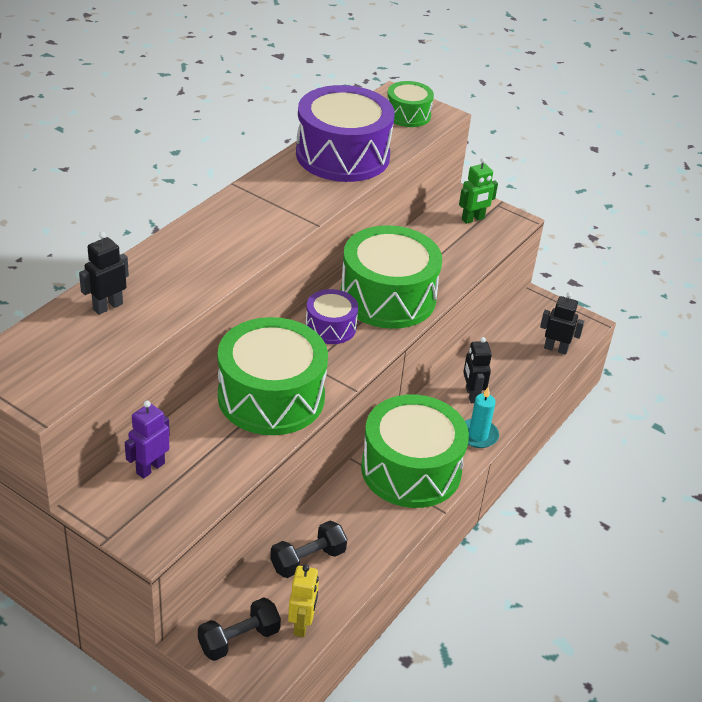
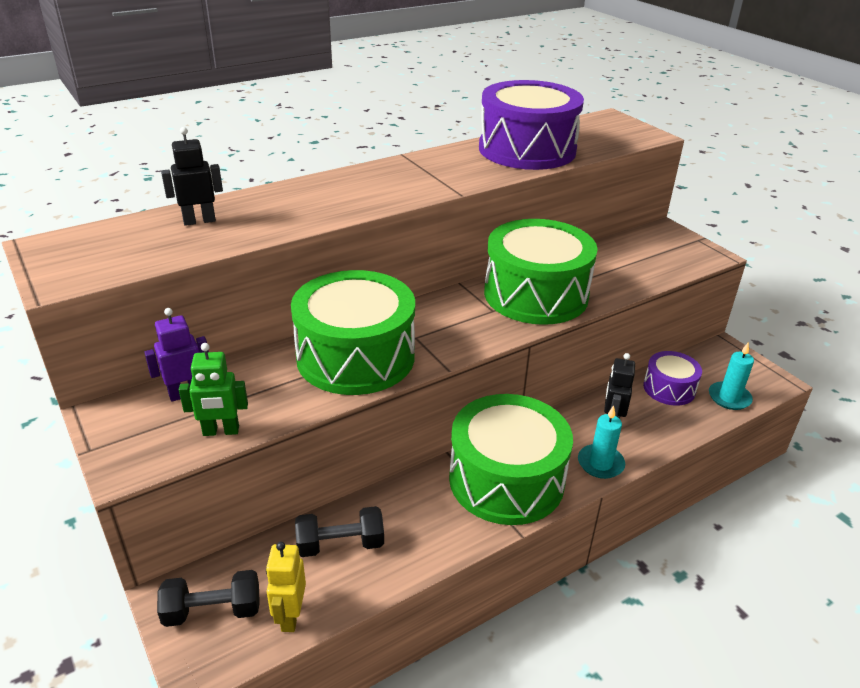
camera: 25 degrees right, 5 degrees down
(302, 624) = (290, 616): yellow robot -> yellow robot turned 150 degrees clockwise
(330, 327) = (459, 308): purple drum -> purple drum (669, 388)
(408, 115) = (615, 131): green drum -> none
(473, 219) = (665, 247): green robot -> green robot (221, 431)
(555, 349) = (729, 398): black robot -> turquoise candle

